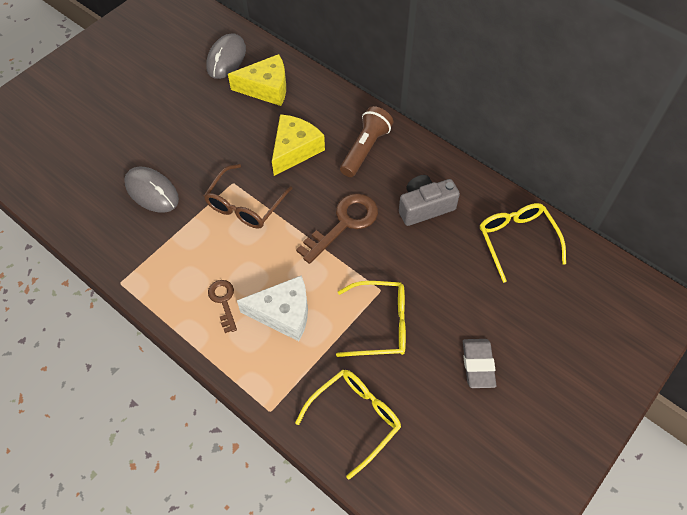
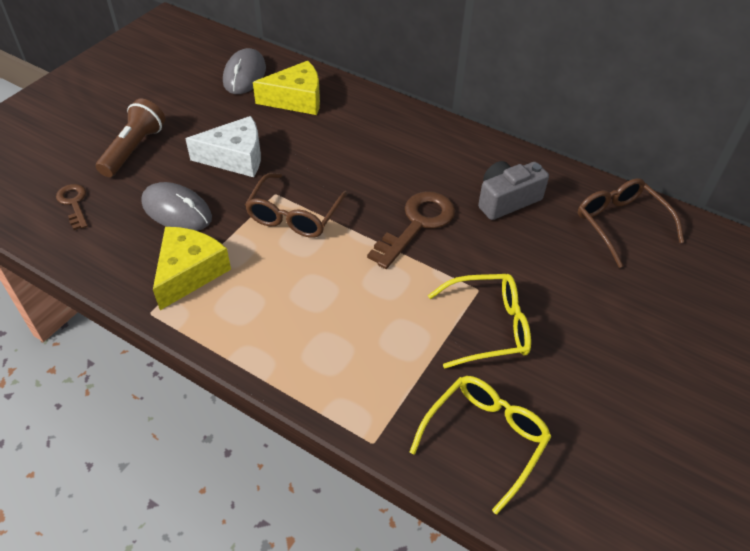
camera: 10 degrees left, 10 degrees down
(223, 301) = (287, 321): brown key -> brown key (74, 203)
(283, 313) = (366, 327): white cheese -> white cheese (235, 158)
(295, 149) = (342, 155): yellow cheese -> yellow cheese (189, 272)
(365, 149) = (423, 149): brown flashlight -> brown flashlight (134, 149)
(478, 365) = (618, 359): grey eraser -> none
(516, 240) = (620, 224): yellow glasses -> brown glasses

